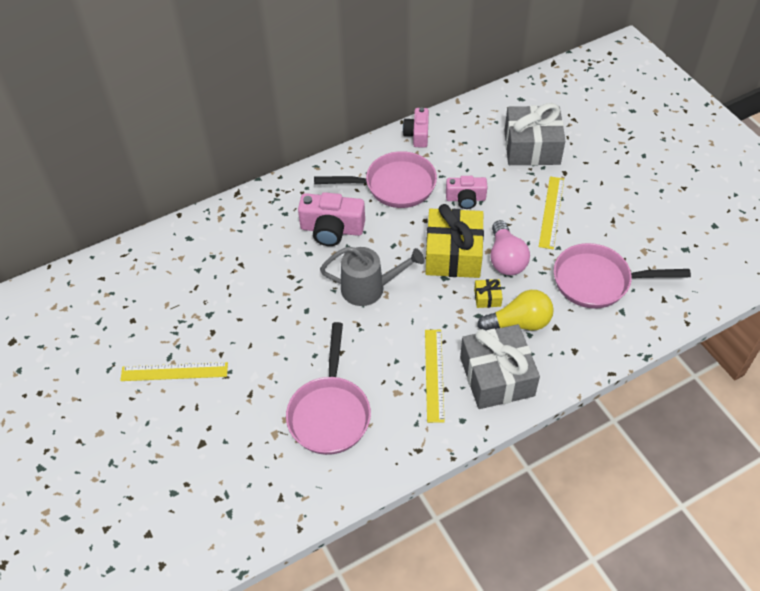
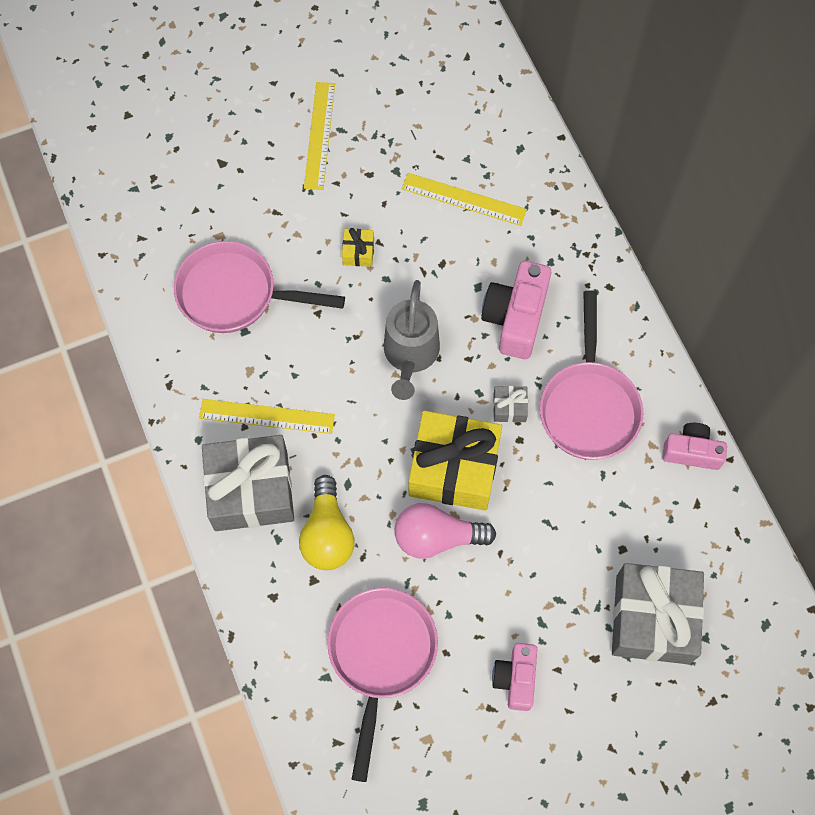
camera: 95 degrees right, 15 degrees up
(402, 227) = (509, 407): none -> grey gift
(465, 199) = (554, 501): pink camera -> pink camera (515, 678)
(487, 298) = (374, 500): yellow gift -> yellow gift (358, 252)
(551, 212) = (516, 620): yellow ruler -> yellow ruler (463, 199)

